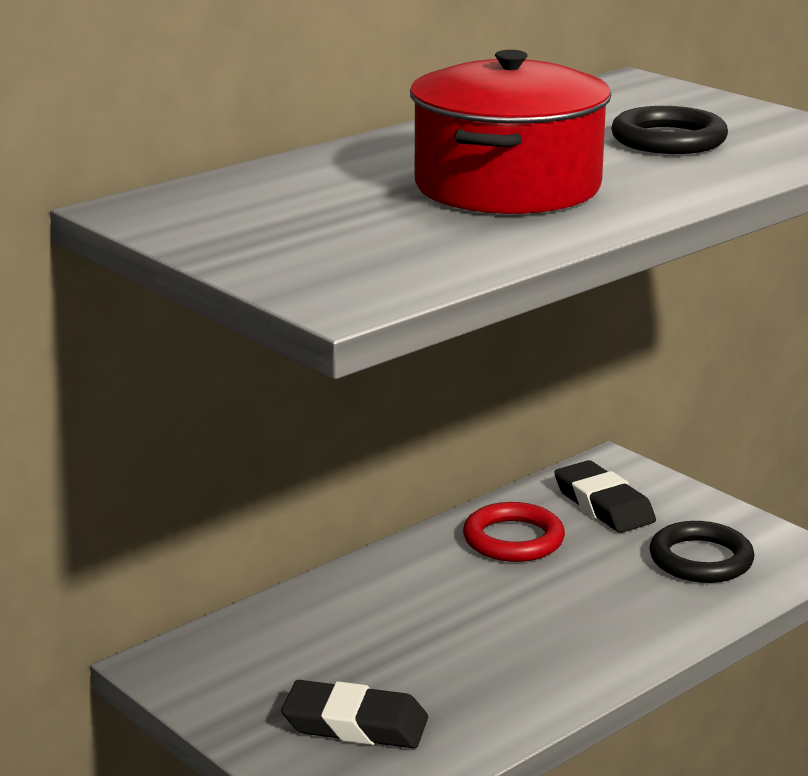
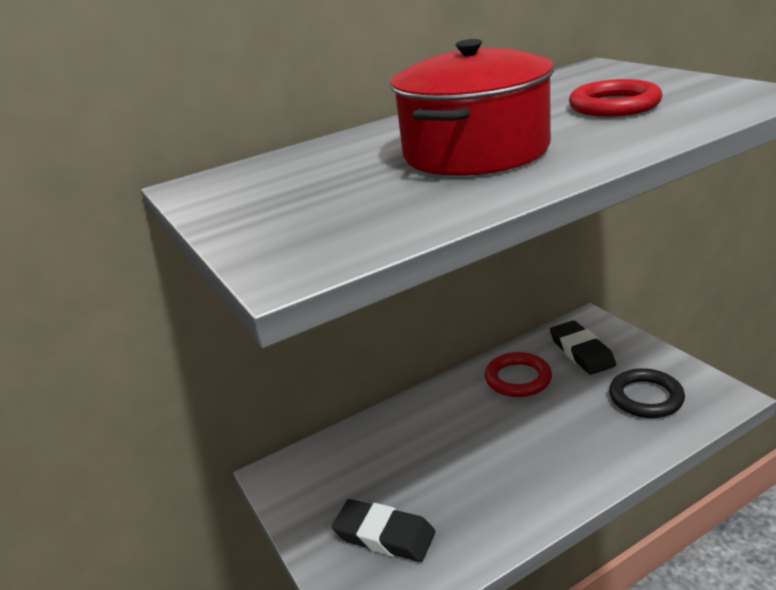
camera: 15 degrees right, 5 degrees up
(668, 140) = (614, 105): black ring -> red ring

